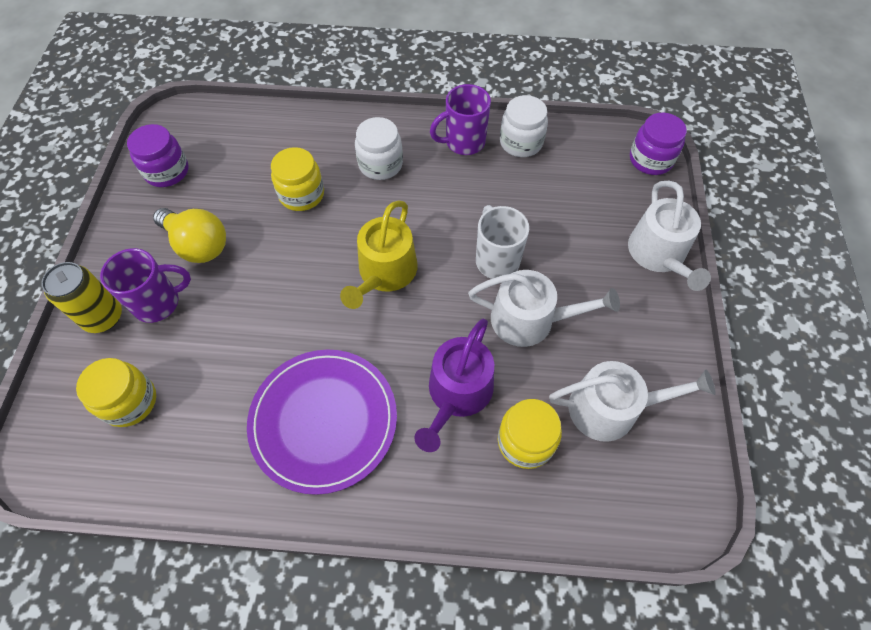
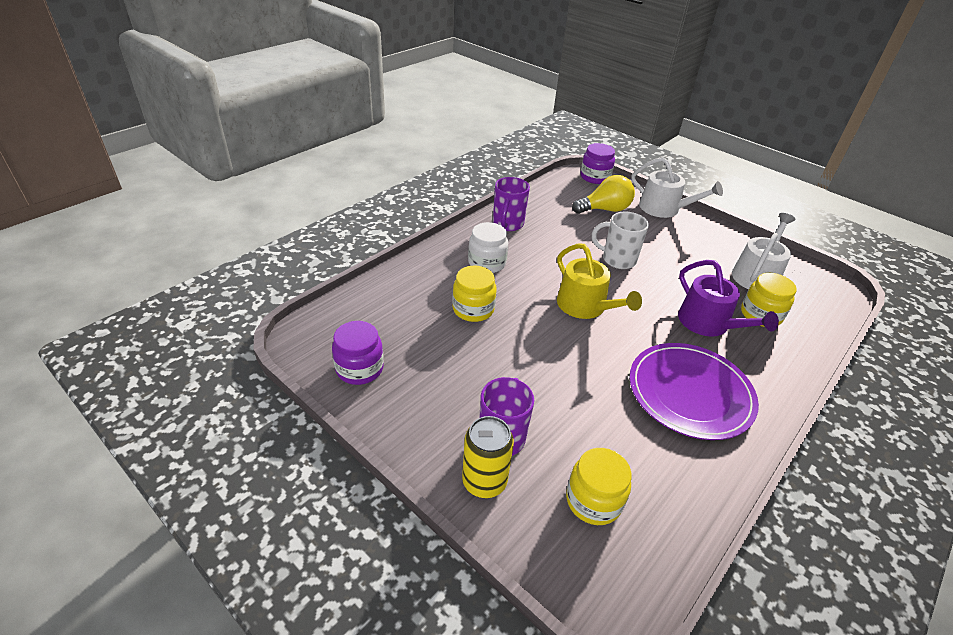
camera: 55 degrees left, 20 degrees down
(198, 245) = (464, 385): yellow light bulb -> yellow light bulb (605, 209)
(521, 142) = (533, 206): white jar -> none
(530, 320) = (674, 270): white watering can -> none

